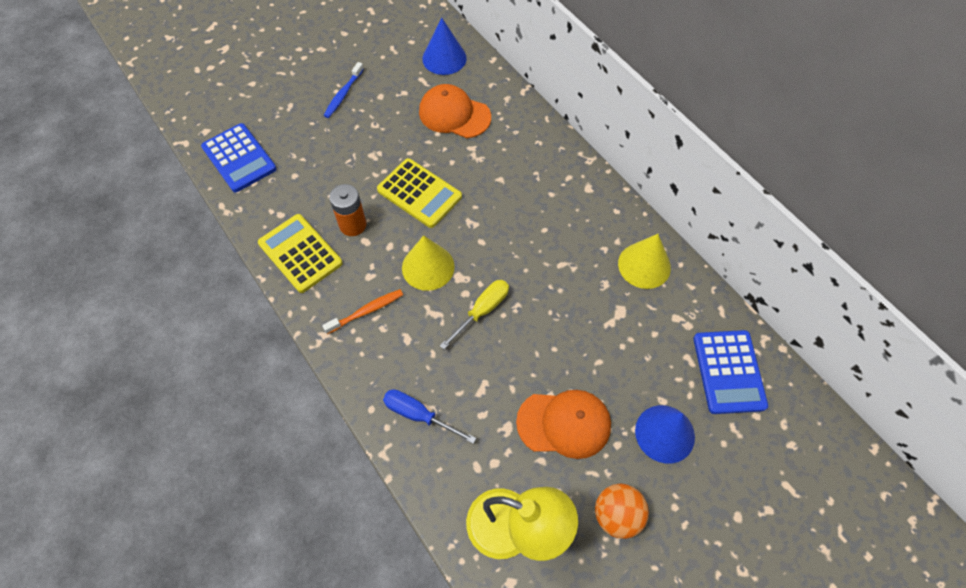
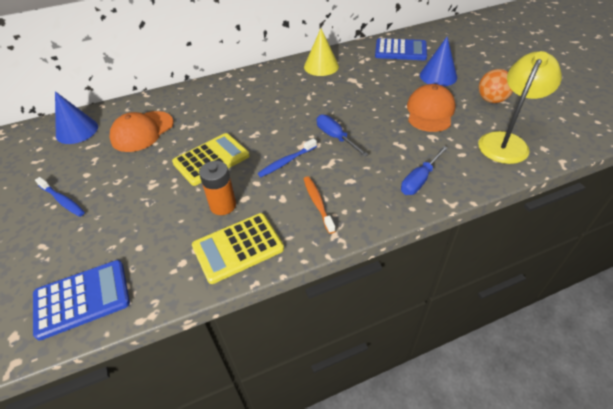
camera: 75 degrees left, 15 degrees down
(428, 267) = (286, 162): yellow cone -> blue toothbrush
(482, 311) = (335, 137): yellow screwdriver -> blue screwdriver

